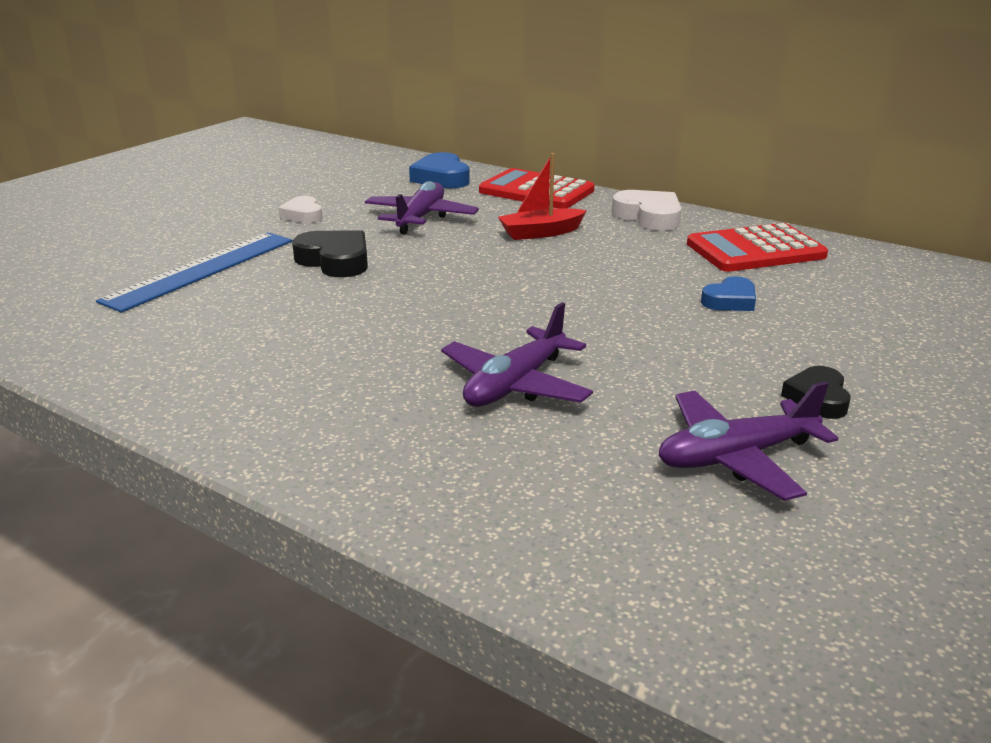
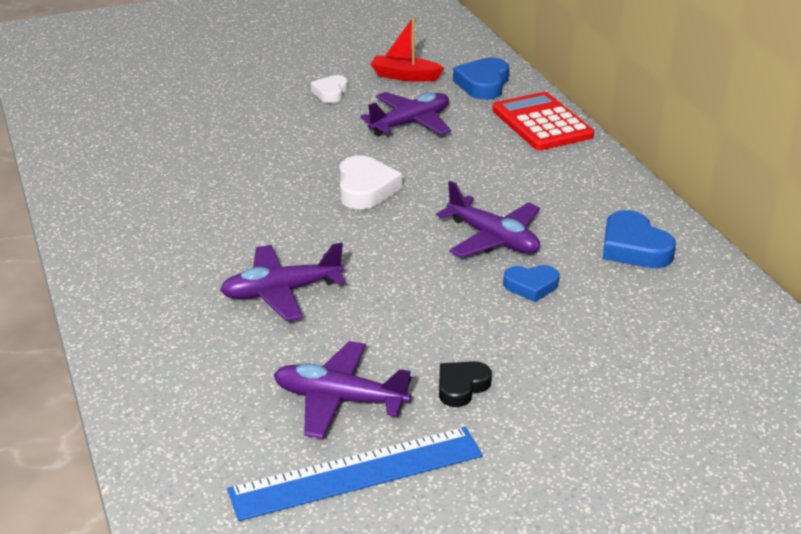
camera: 35 degrees right, 5 degrees up
(201, 270) = (208, 124): blue ruler -> blue ruler (357, 473)
(335, 261) = (299, 146): black heart -> none
(540, 233) = (481, 169): red boat -> red boat (405, 76)
(638, 278) = (493, 239): none -> purple plane
(649, 217) = (596, 182): white heart -> white heart (365, 189)
(755, 250) = (634, 248): red calculator -> blue heart

